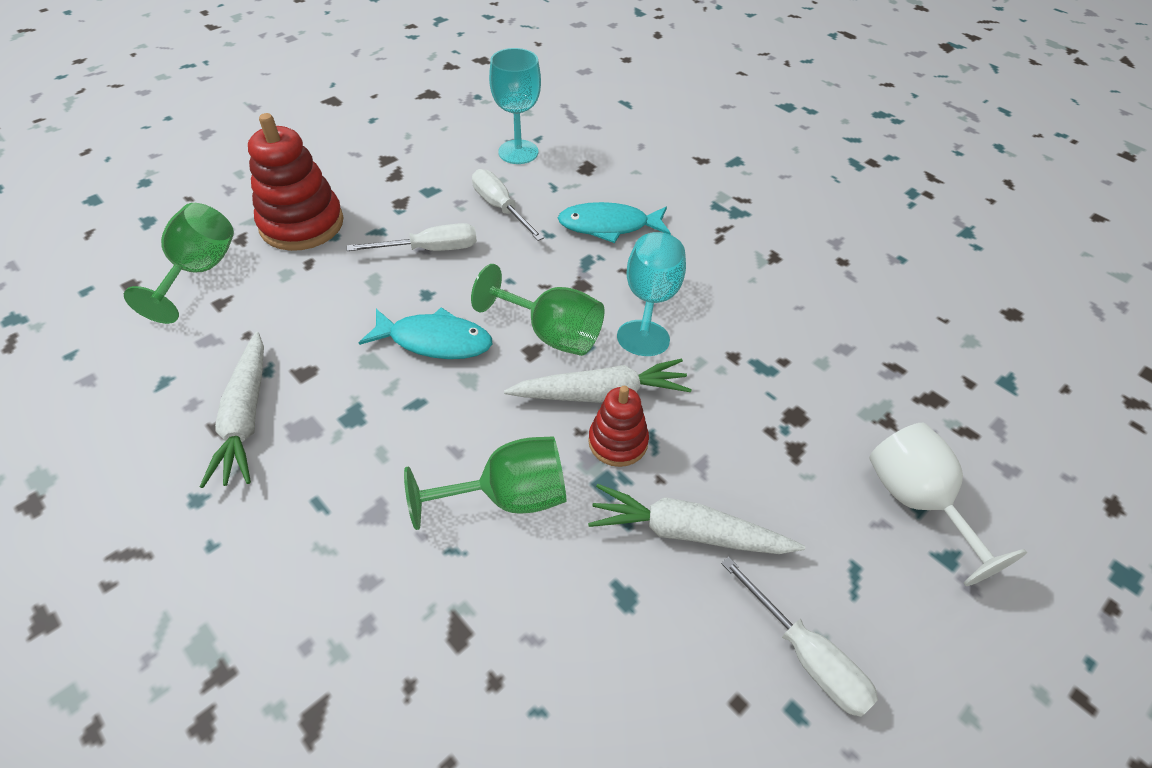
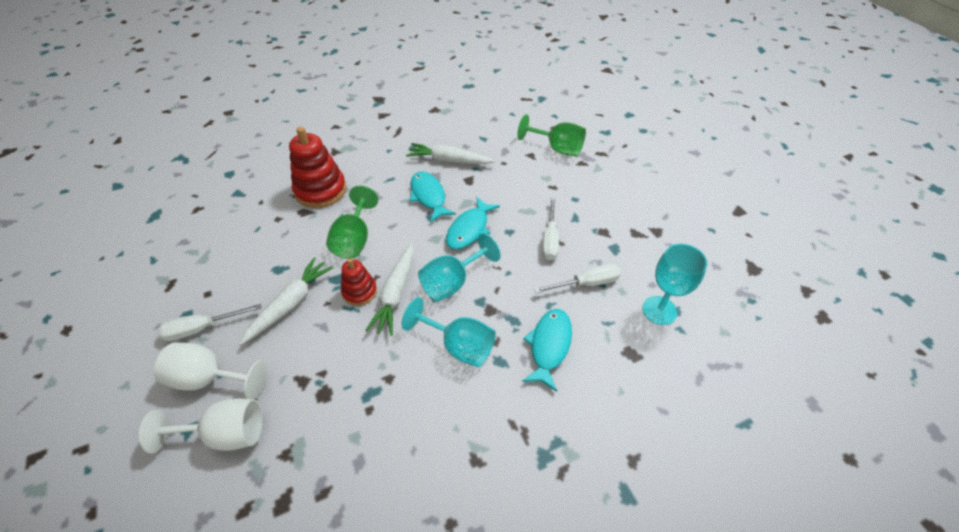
camera: 110 degrees right, 0 degrees up
(302, 224) = (589, 186): red stacking toy -> red stacking toy (321, 190)
(362, 419) = (429, 196): none -> turquoise fish
(551, 334) = (452, 282): green goblet -> turquoise goblet
(870, 577) = (210, 379): none -> white goblet

